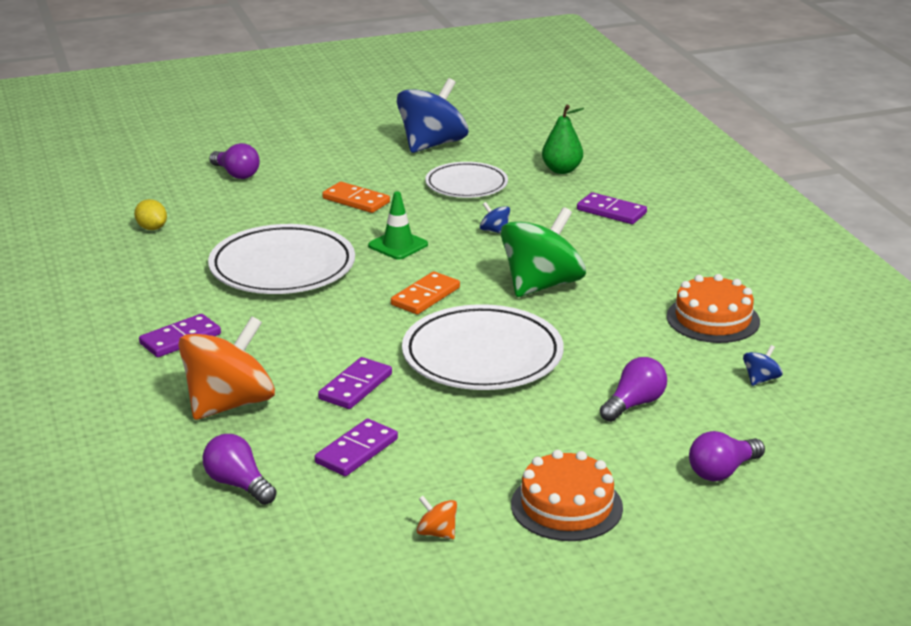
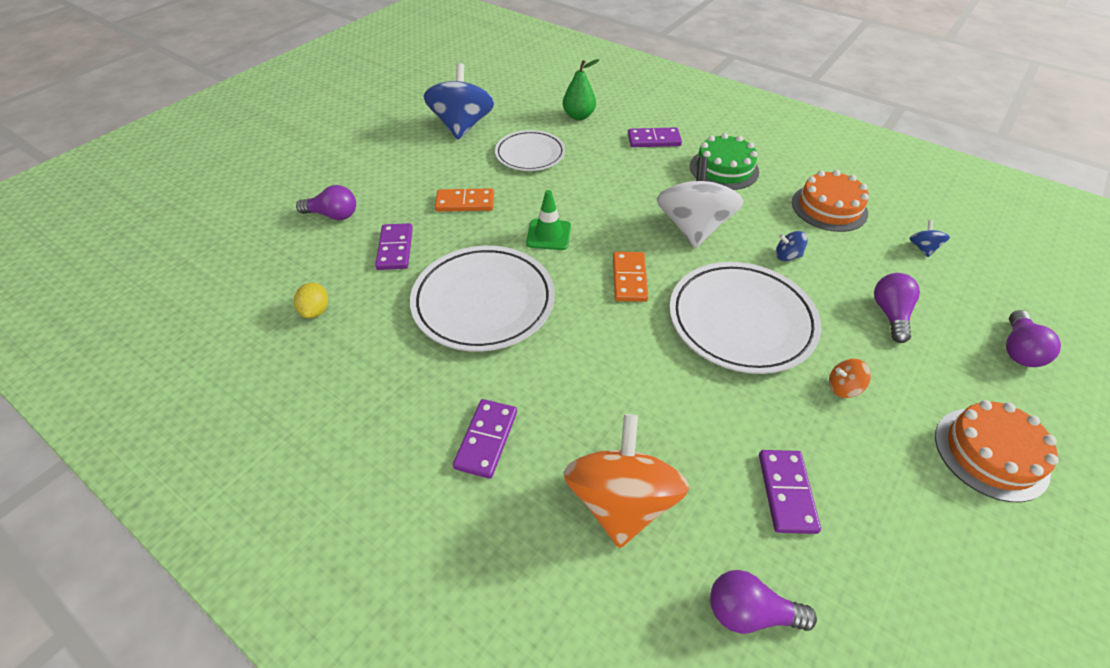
camera: 35 degrees left, 20 degrees up
(152, 228) = (316, 311): yellow lemon -> yellow lemon turned 75 degrees clockwise
(355, 387) = (695, 411): purple domino -> purple domino (395, 249)
(437, 533) = (959, 555): orange spinning top -> orange spinning top (843, 387)
(494, 231) = (600, 190): blue spinning top -> blue spinning top (787, 256)
(541, 285) = (693, 228): green spinning top -> white spinning top
(649, 256) = (724, 169): none -> green cake

